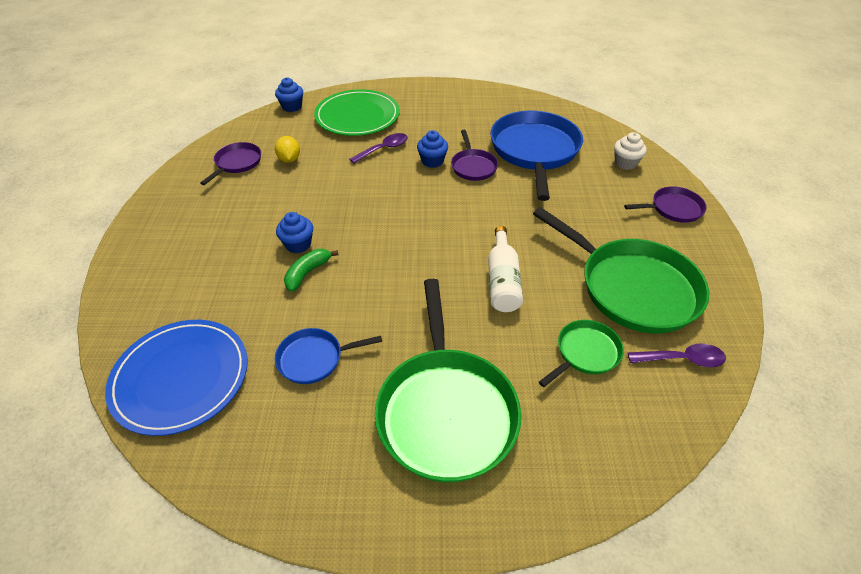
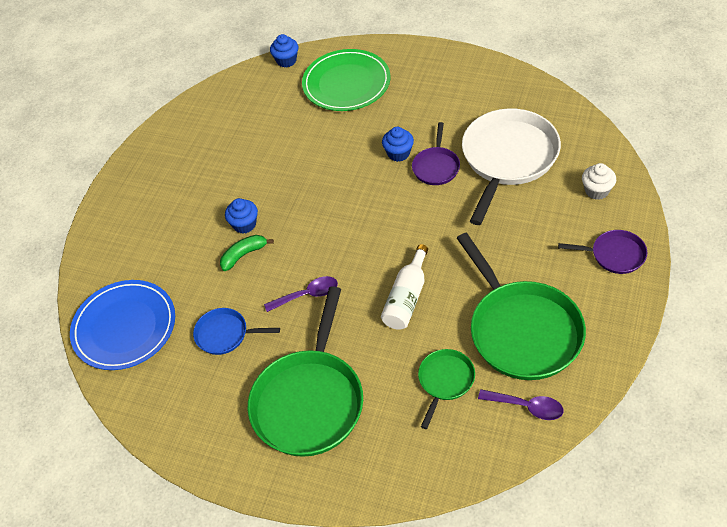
camera: 25 degrees right, 5 degrees up
(237, 163) = (217, 124): purple pan -> none
(289, 159) = (264, 128): yellow lemon -> none
(383, 149) = (357, 130): purple spoon -> purple spoon (307, 295)
(534, 151) = (508, 158): blue pan -> white pan
(585, 353) = (445, 381): green pan -> green pan turned 45 degrees counterclockwise

